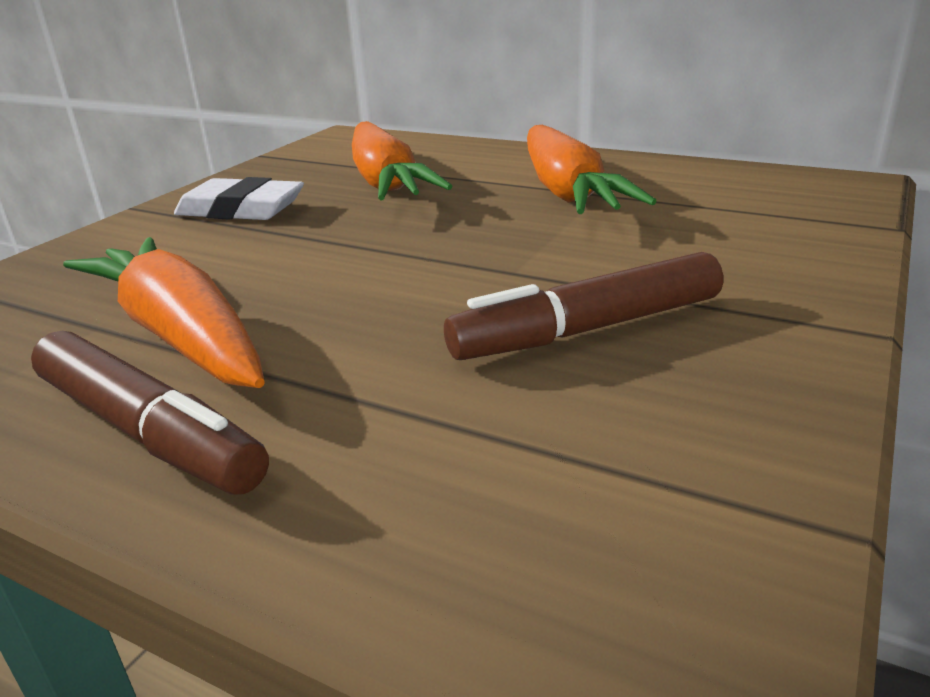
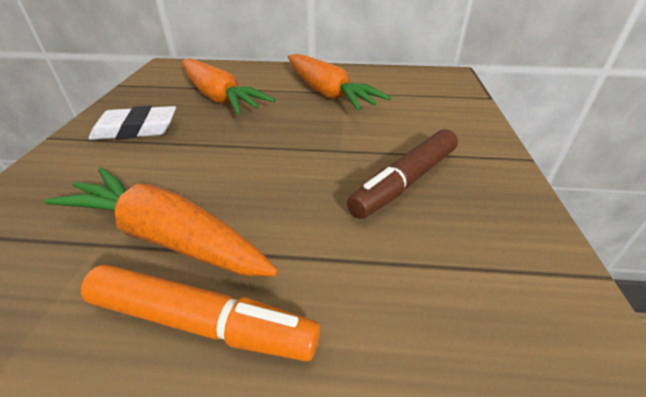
camera: 25 degrees left, 10 degrees up
(147, 432) = (202, 323): brown marker -> orange marker

